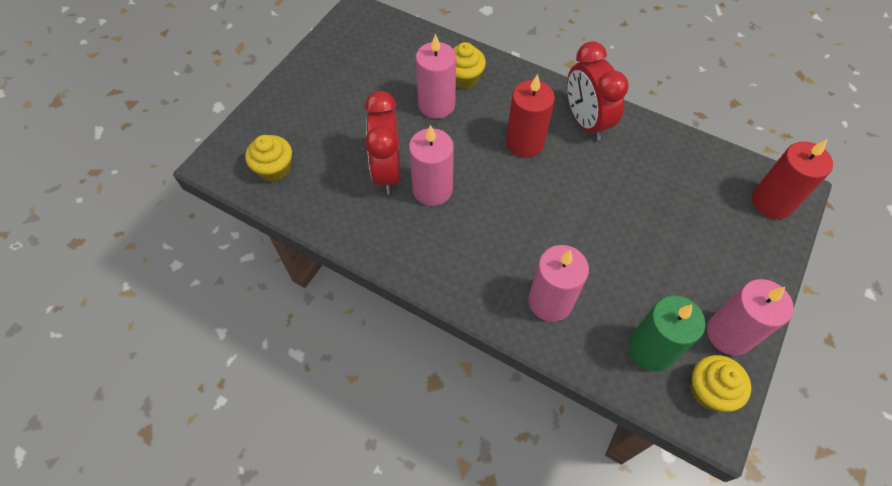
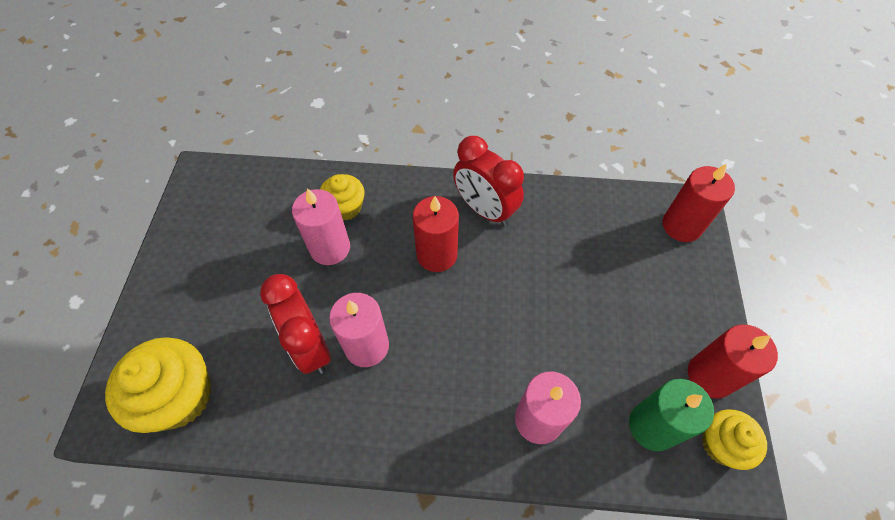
camera: 25 degrees left, 0 degrees up
(274, 169) = (179, 396): yellow cupcake -> yellow cupcake, size x1.66
(729, 334) = (710, 376): pink candle -> red candle

